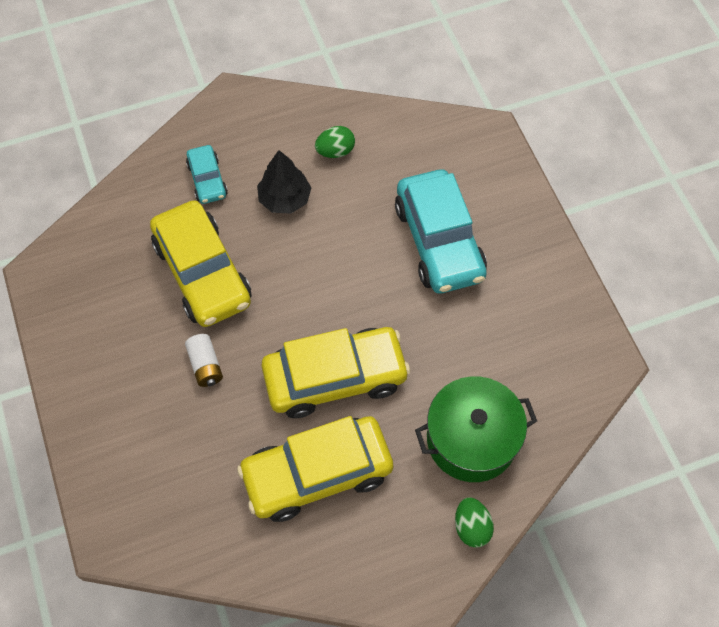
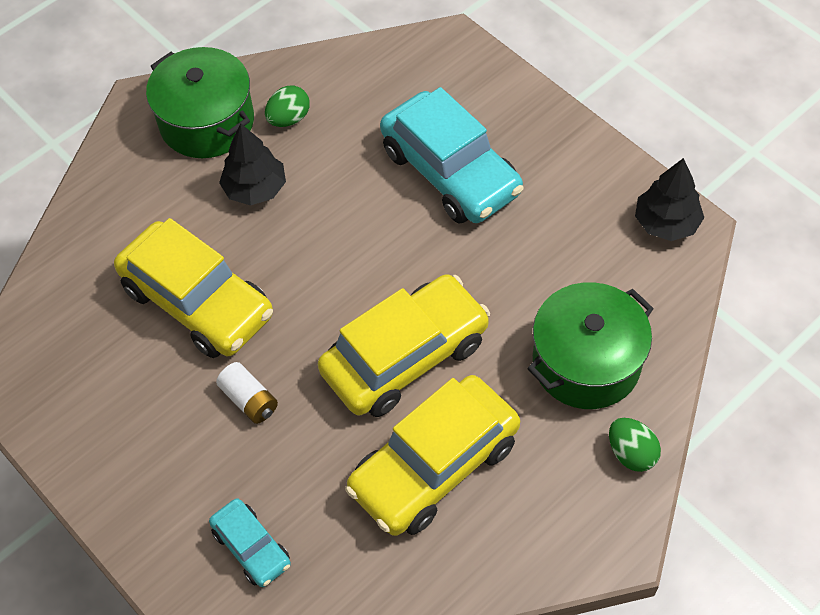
camera: 20 degrees left, 5 degrees down
(207, 180) = (155, 200): turquoise car -> turquoise car (251, 547)
(273, 131) = (207, 122): none -> green pot
(590, 350) = (666, 223): none -> black tree

